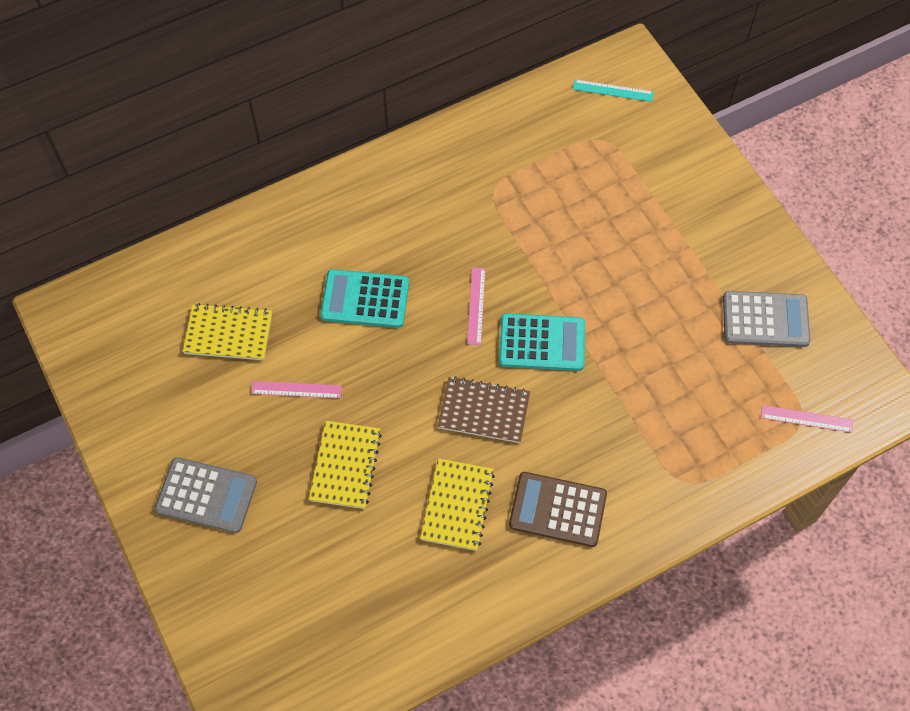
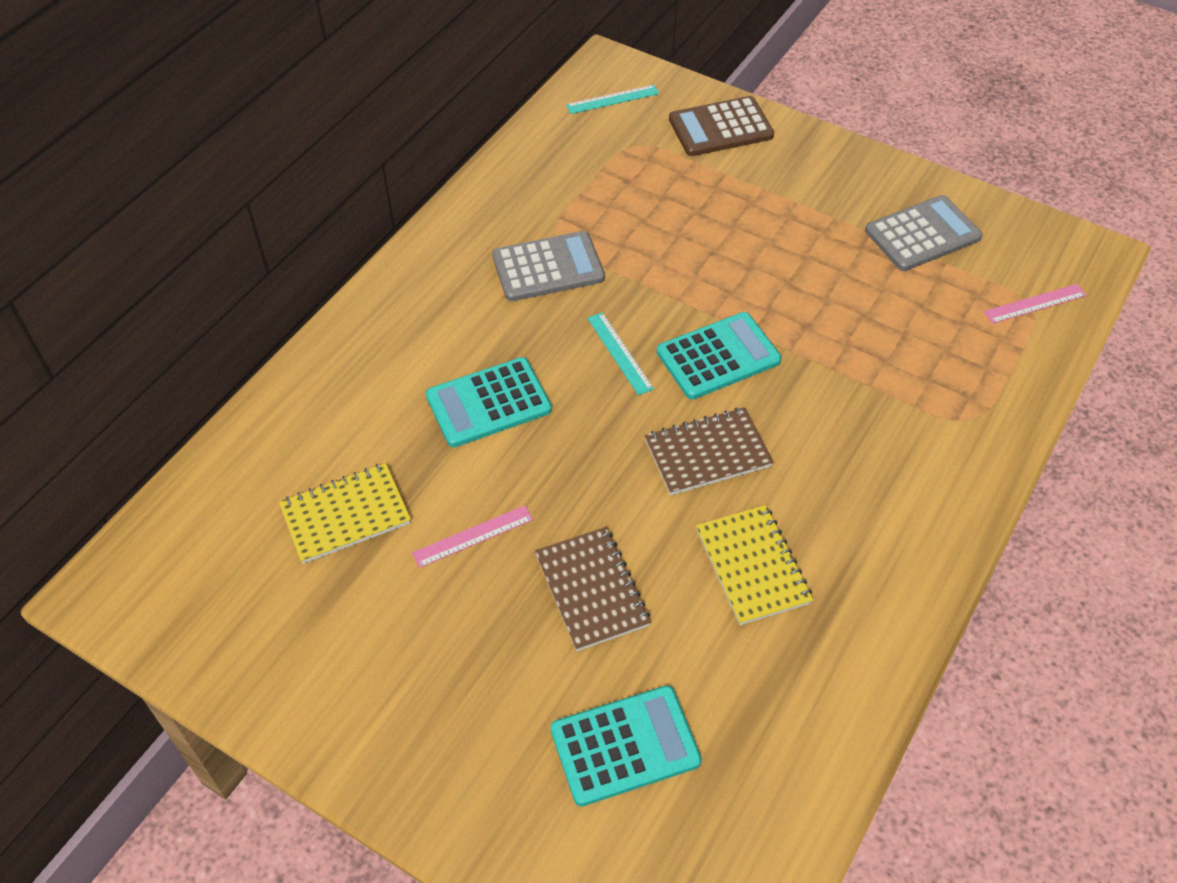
camera: 30 degrees left, 10 degrees down
(206, 495) = (440, 713): grey calculator -> grey calculator (548, 267)
(300, 576) = (625, 745): none -> turquoise calculator
(345, 466) = (591, 590): yellow notebook -> brown notebook
(476, 305) = (620, 353): pink ruler -> turquoise ruler
(557, 510) = (864, 514): brown calculator -> brown calculator (720, 128)

